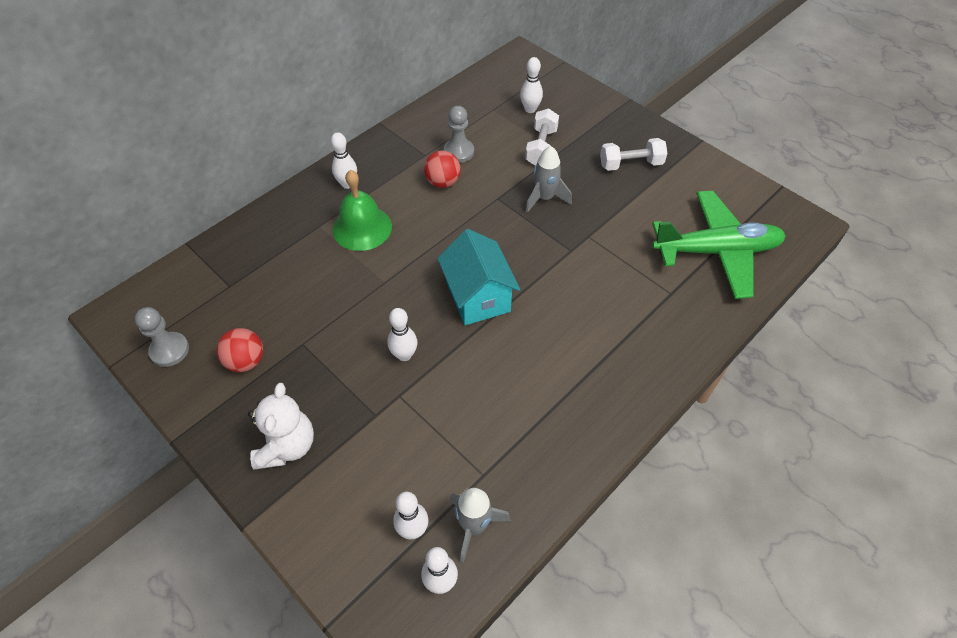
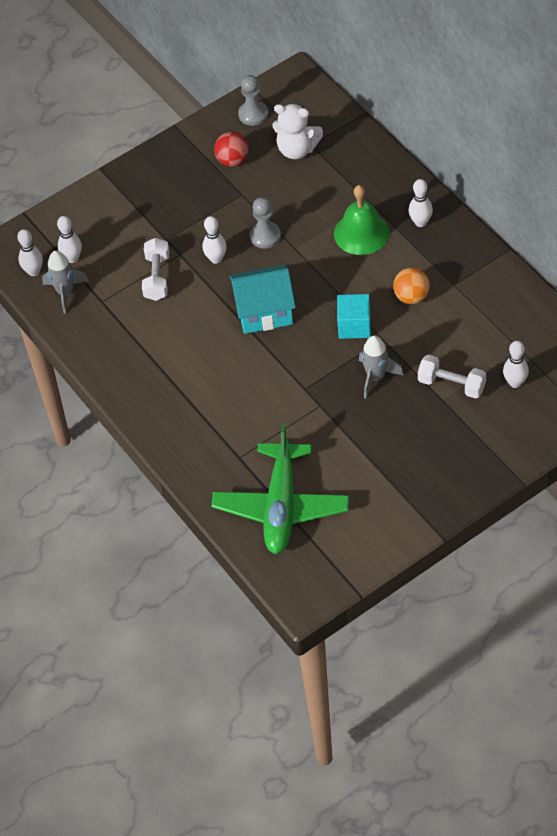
camera: 105 degrees right, 0 degrees up
(287, 446) = (153, 188): white teddy bear -> white teddy bear (297, 149)
(443, 182) = (411, 296): red ball -> orange ball
(459, 152) = (454, 313): grey pawn -> grey pawn (265, 236)
(484, 220) = (354, 325): none -> turquoise cube
(630, 164) = (413, 460): white dumbbell -> white dumbbell (157, 277)

